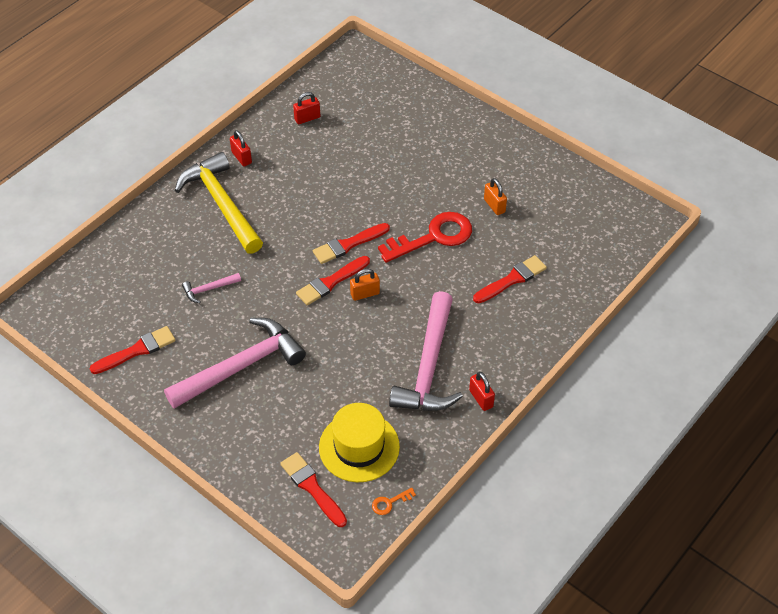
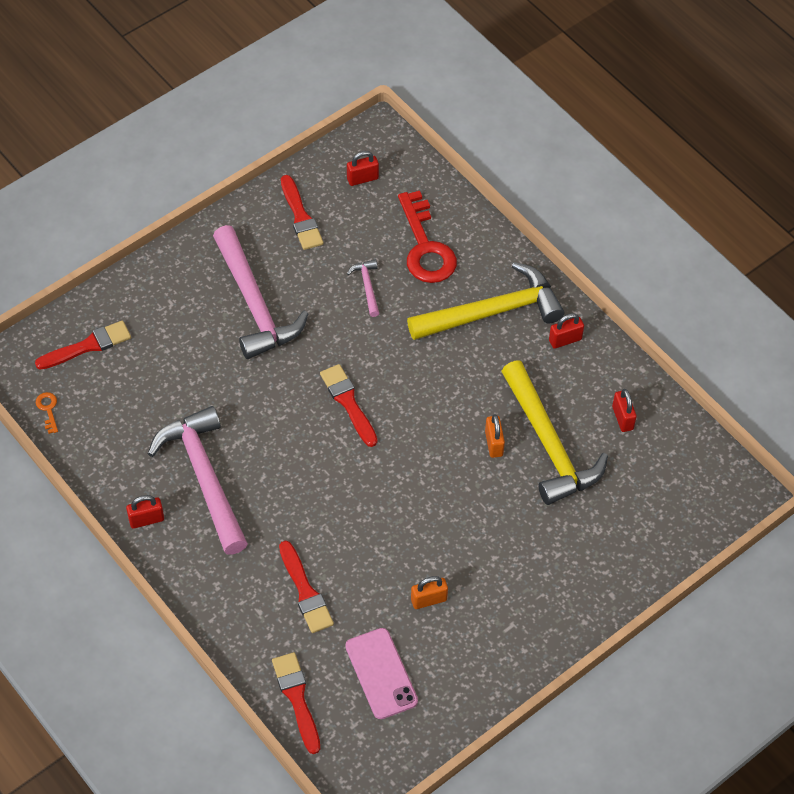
camera: 100 degrees right, 5 degrees up
(87, 312) = (362, 178): none -> red padlock
(340, 156) = (549, 444): none -> yellow hammer
(348, 244) = (401, 429): red brush -> red brush (297, 699)
(359, 447) = (122, 394): yellow hat -> none
(365, 294) = (323, 433): orange padlock -> orange padlock (493, 443)
(429, 366) = (204, 478): pink hammer -> pink hammer turned 45 degrees clockwise
(433, 237) = (392, 521): red key -> red key (425, 247)
(563, 223) = (381, 673): none -> pink phone

